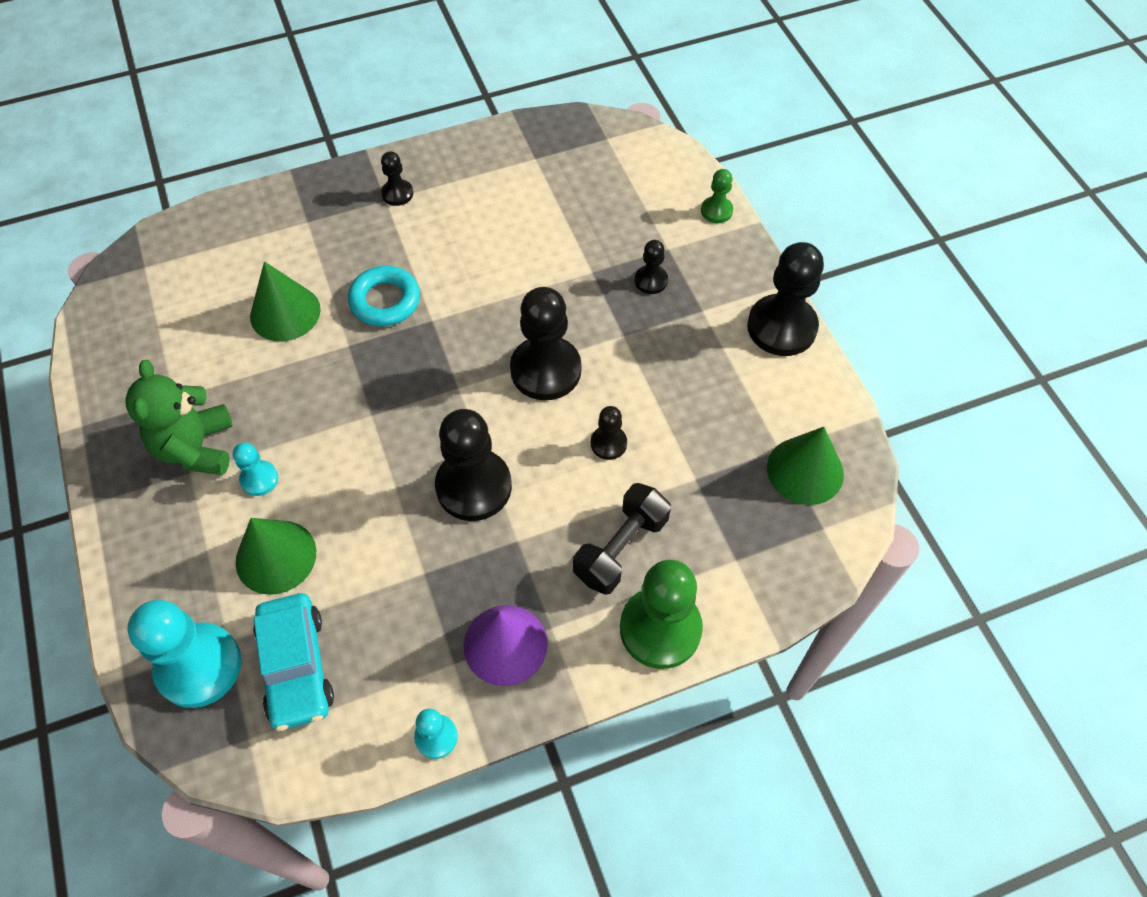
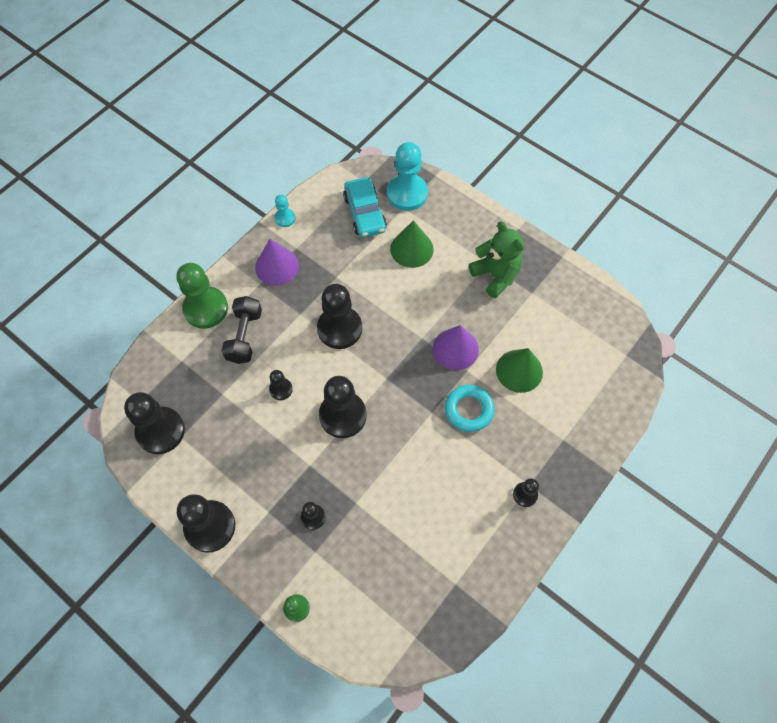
camera: 150 degrees right, 5 degrees up
(259, 479) = (450, 277): turquoise pawn -> none
(296, 666) = (365, 213): turquoise car -> turquoise car turned 150 degrees counterclockwise
(339, 378) = (455, 349): none -> purple cone
(805, 470) = (160, 431): green cone -> black pawn

